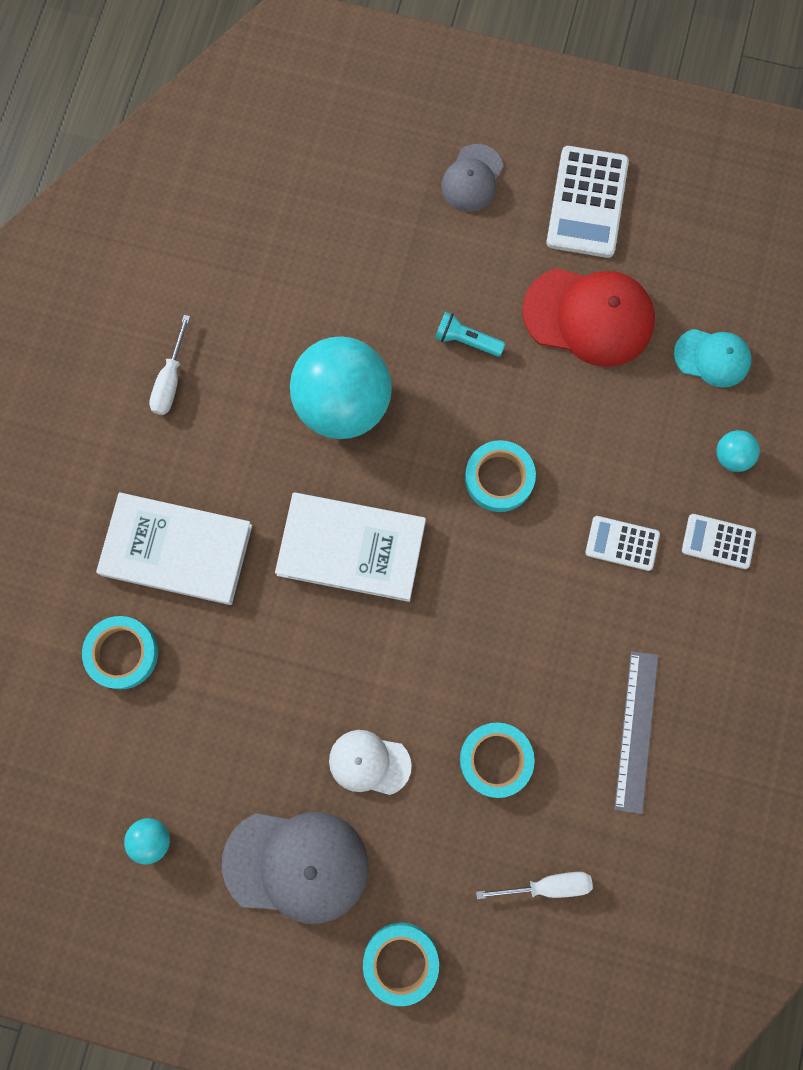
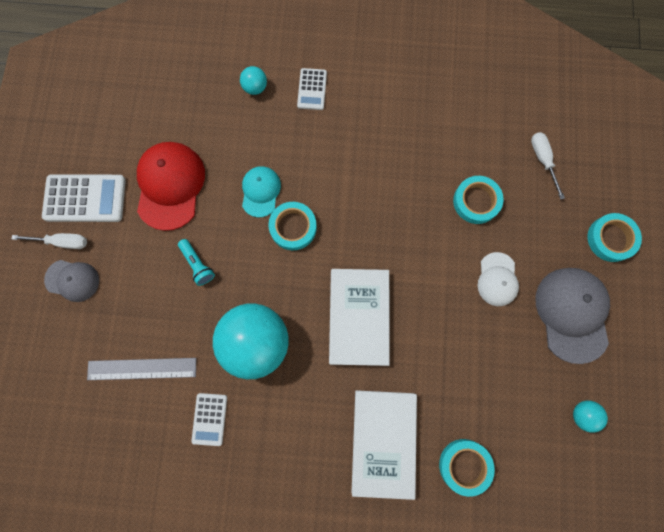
camera: 100 degrees left, 0 degrees up
(170, 380) = (257, 476): white screwdriver -> white screwdriver (62, 242)
(466, 340) = (197, 264): turquoise flashlight -> turquoise flashlight turned 45 degrees counterclockwise
(622, 543) = (323, 145): white calculator -> white calculator (209, 419)
(636, 731) = (439, 122): grey ruler -> grey ruler (142, 369)
(712, 358) = (190, 106): turquoise cap -> turquoise cap (260, 191)

